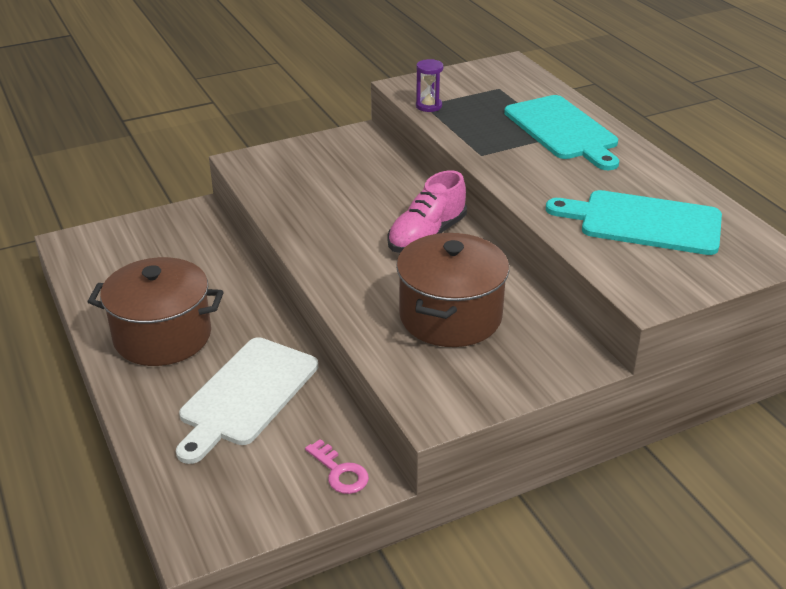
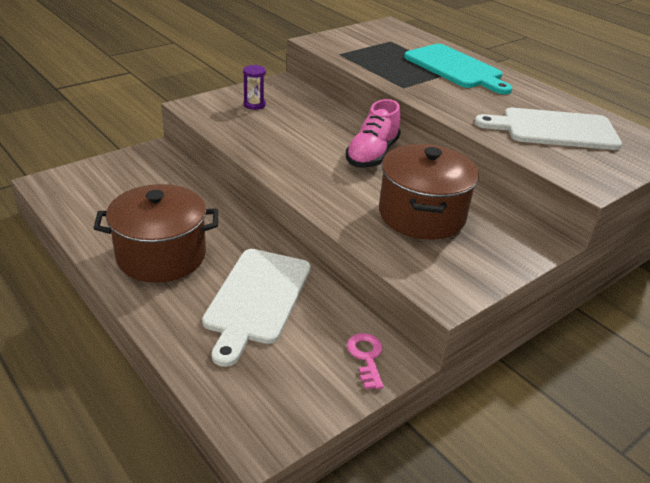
camera: 15 degrees left, 0 degrees up
(340, 472) = (366, 357): pink key -> pink key turned 135 degrees counterclockwise
(429, 106) = (343, 54): purple hourglass -> purple hourglass (254, 105)
(644, 222) = (554, 129): turquoise cutting board -> white cutting board

